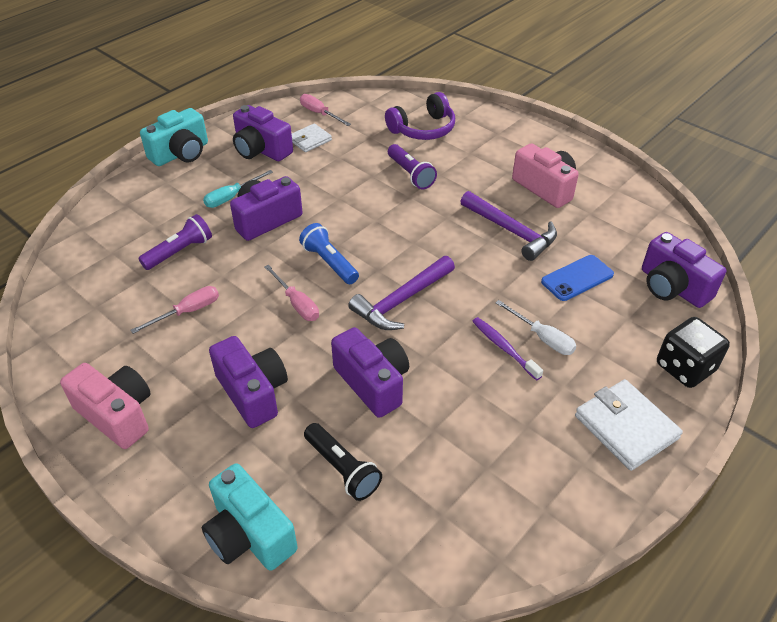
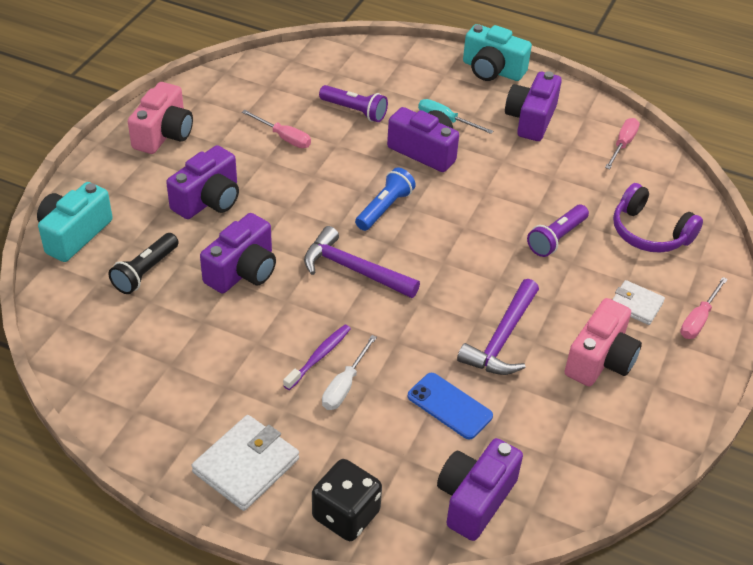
camera: 70 degrees right, 0 degrees up
(296, 303) = (321, 200): pink screwdriver -> pink screwdriver (698, 319)
(310, 140) = (569, 149): white wallet -> white wallet (636, 305)

